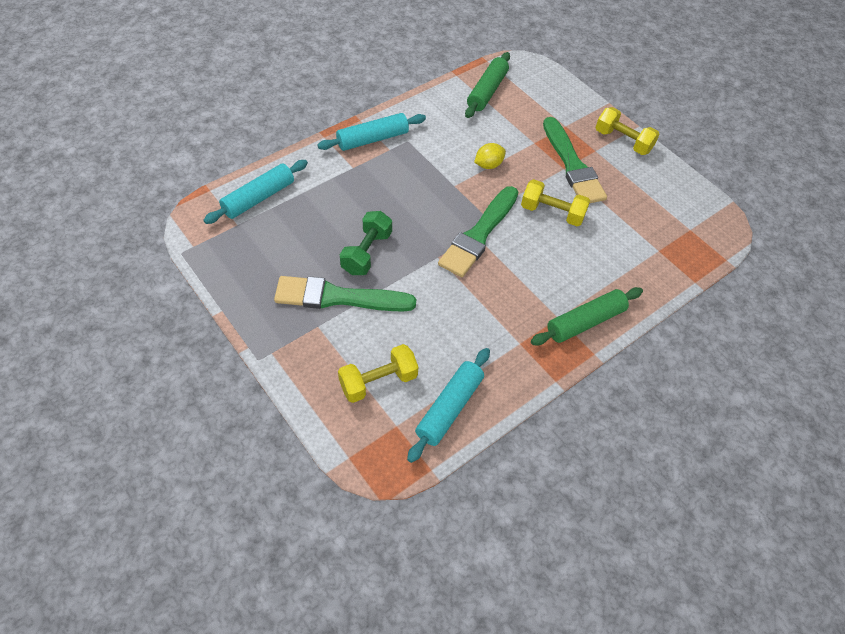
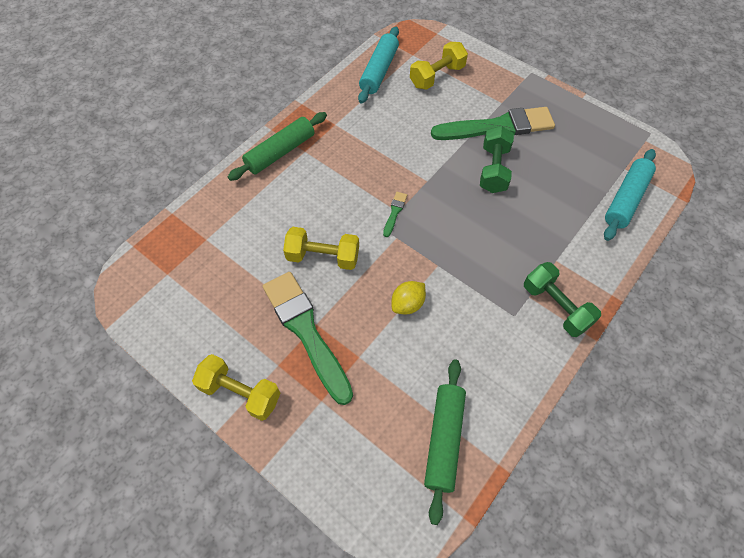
camera: 170 degrees right, 5 degrees up
(372, 139) = (556, 306): turquoise rolling pin -> green dumbbell
(479, 235) = (394, 212): green brush -> green brush, size x0.40

